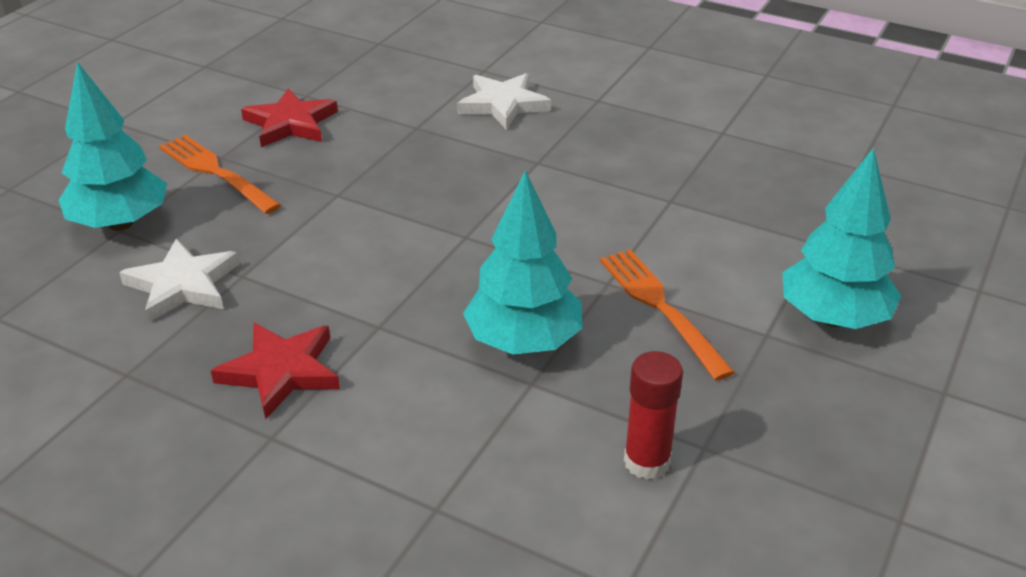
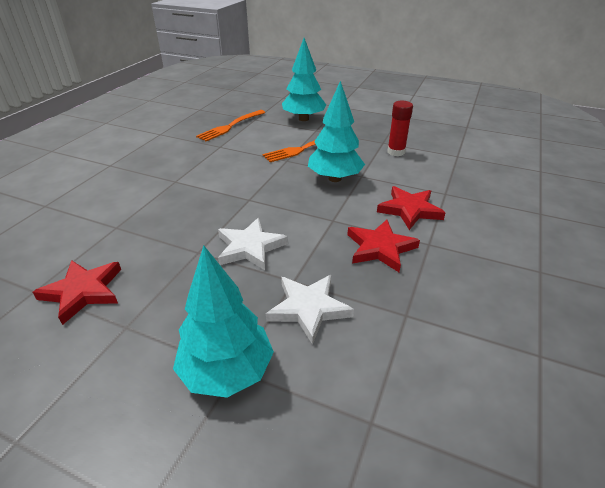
camera: 95 degrees left, 0 degrees up
(216, 172) = (153, 324): orange fork -> orange fork (230, 126)
(384, 433) = (410, 210): none -> red star
(503, 104) = (100, 195): white star -> white star (250, 247)

